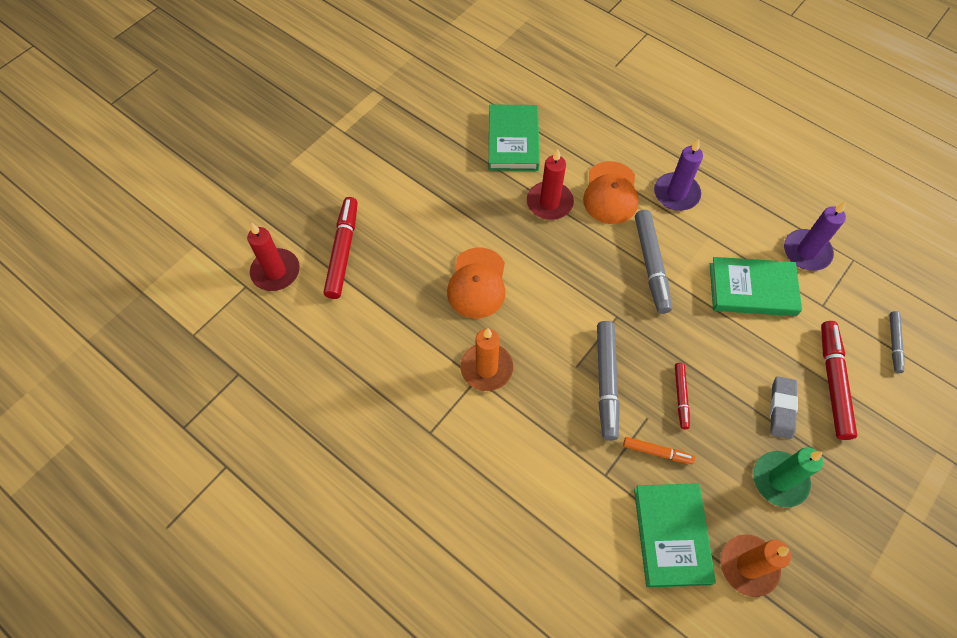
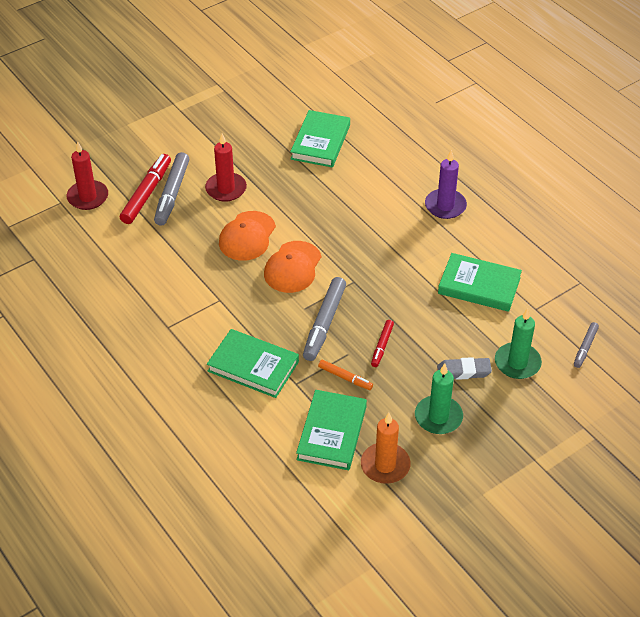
camera: 15 degrees right, 15 degrees down
(486, 368) = (230, 294): orange candle -> none
(548, 463) = (253, 366): none -> green book
(549, 203) = (332, 192): red candle -> red candle (226, 189)
(610, 193) = (388, 195): orange cap -> orange cap (292, 267)
(651, 265) = (399, 252): grey marker -> grey marker (172, 194)
(781, 409) = (463, 371): grey eraser -> grey eraser turned 60 degrees clockwise
(806, 252) = (540, 269): purple candle -> none
(833, 382) = (517, 363): red marker -> green candle

